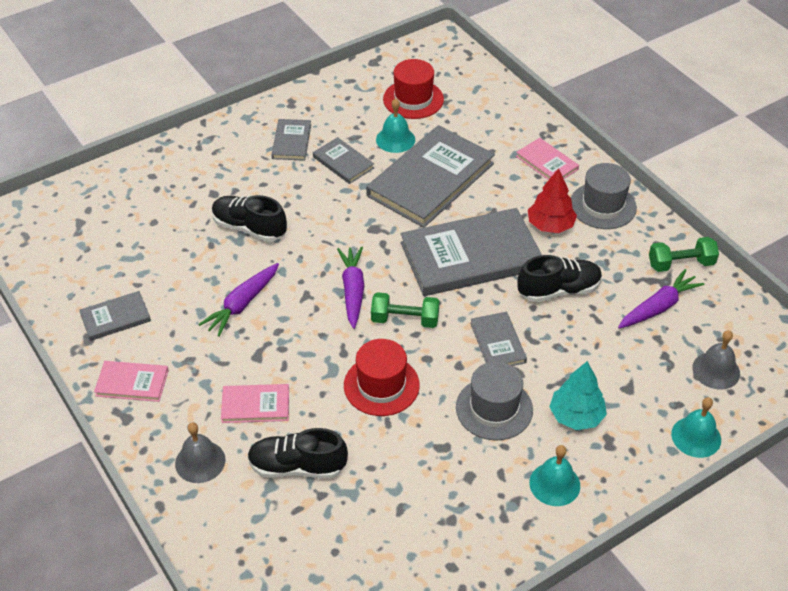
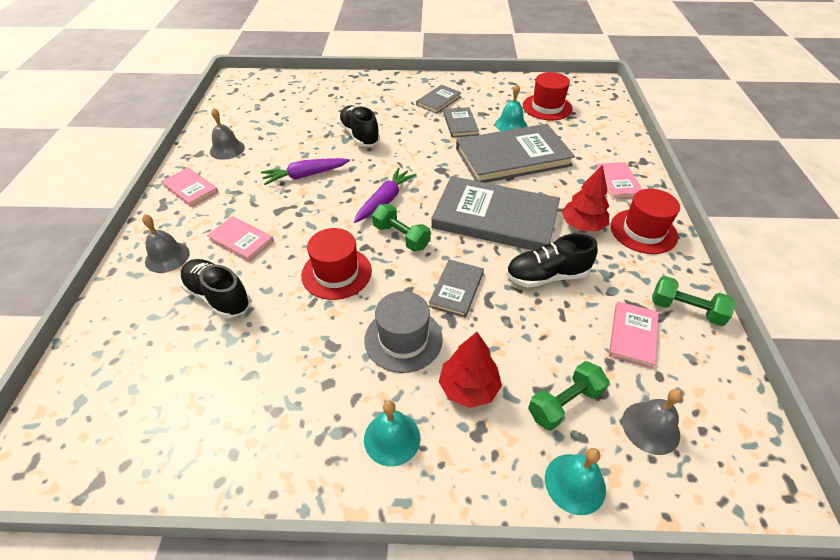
camera: 35 degrees right, 0 degrees up
(115, 317) = (227, 149): grey book -> grey bell
(558, 290) = (546, 276): black shoe -> black shoe turned 150 degrees clockwise
(576, 416) = (468, 388): turquoise tree -> red tree
(603, 206) = (643, 231): grey hat -> red hat
(650, 387) = (564, 403): none -> green dumbbell
(658, 307) = (633, 335): purple carrot -> pink book

